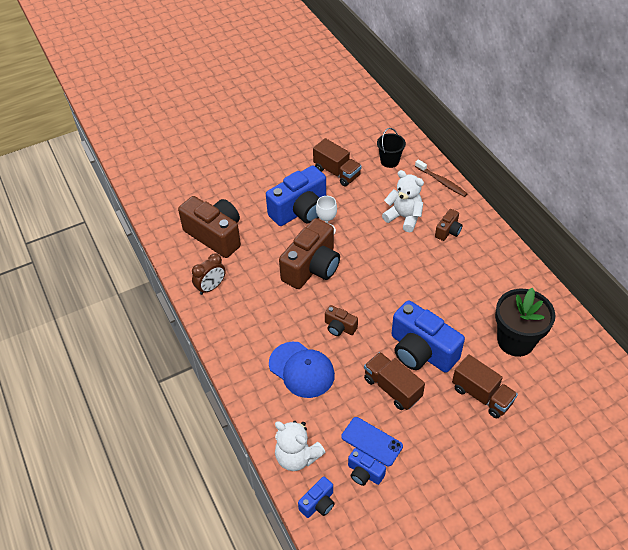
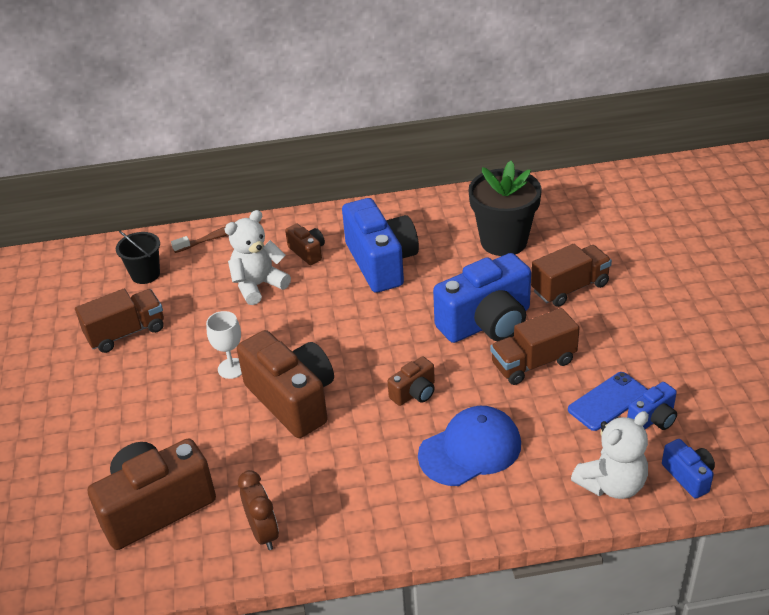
camera: 70 degrees left, 10 degrees down
(300, 211) = (174, 390): blue camera -> blue camera (381, 262)

